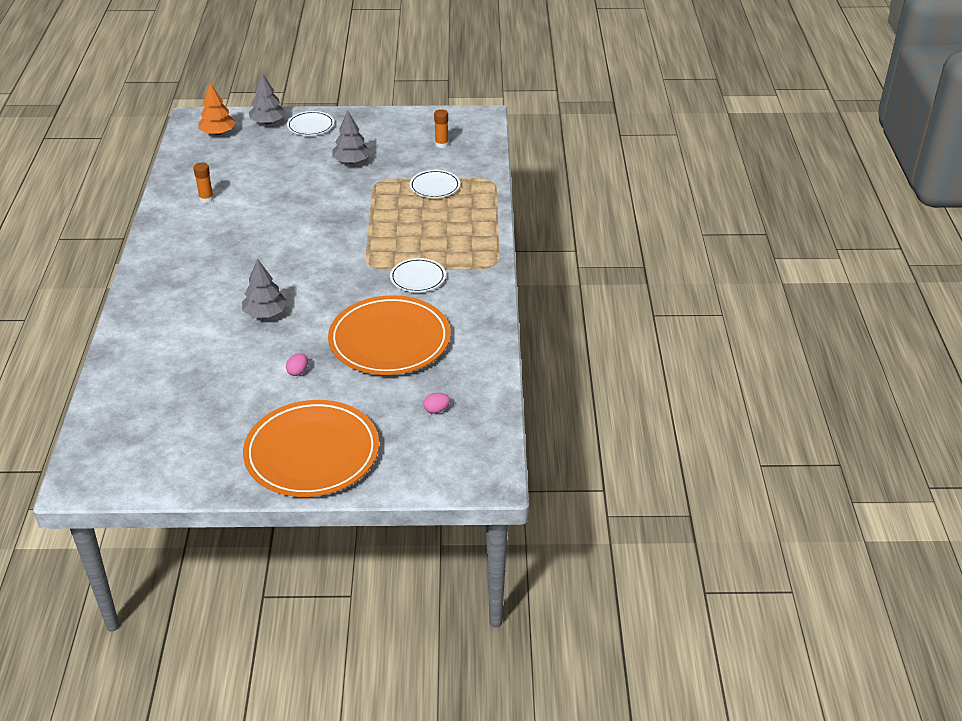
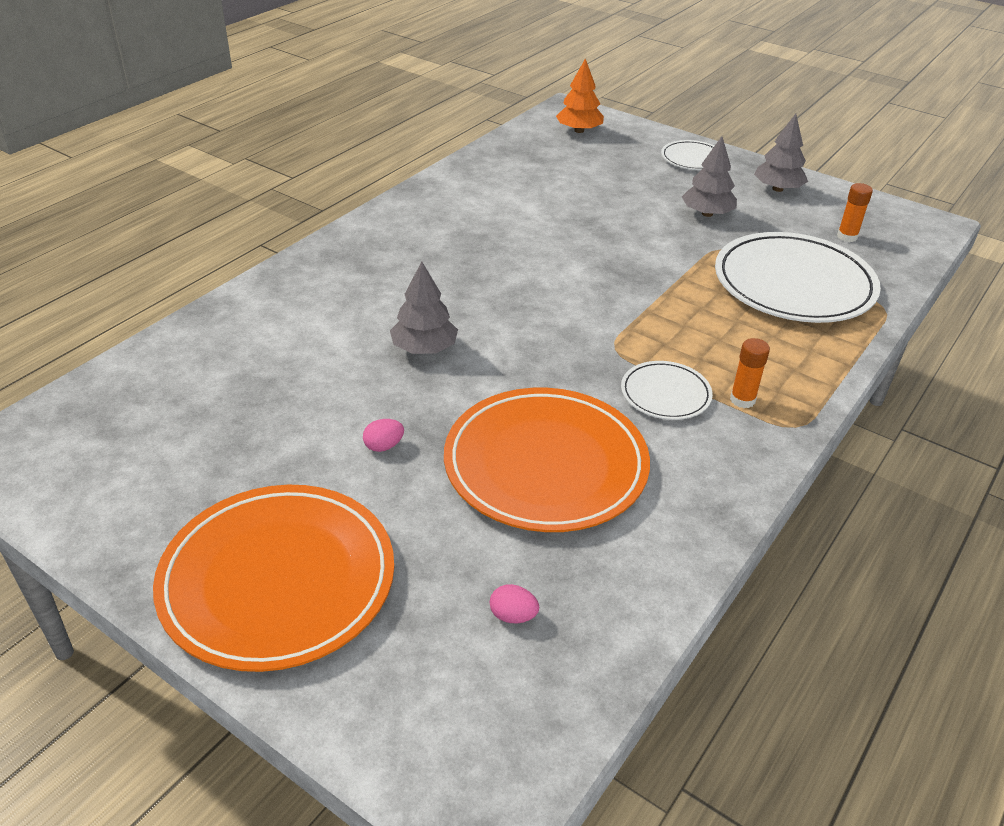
camera: 35 degrees right, 0 degrees up
(206, 199) = (496, 190): orange glue stick -> orange glue stick (742, 400)
(268, 122) = (646, 138): grey tree -> grey tree (777, 189)
(435, 186) = (793, 284): white plate -> white plate, size x2.06

